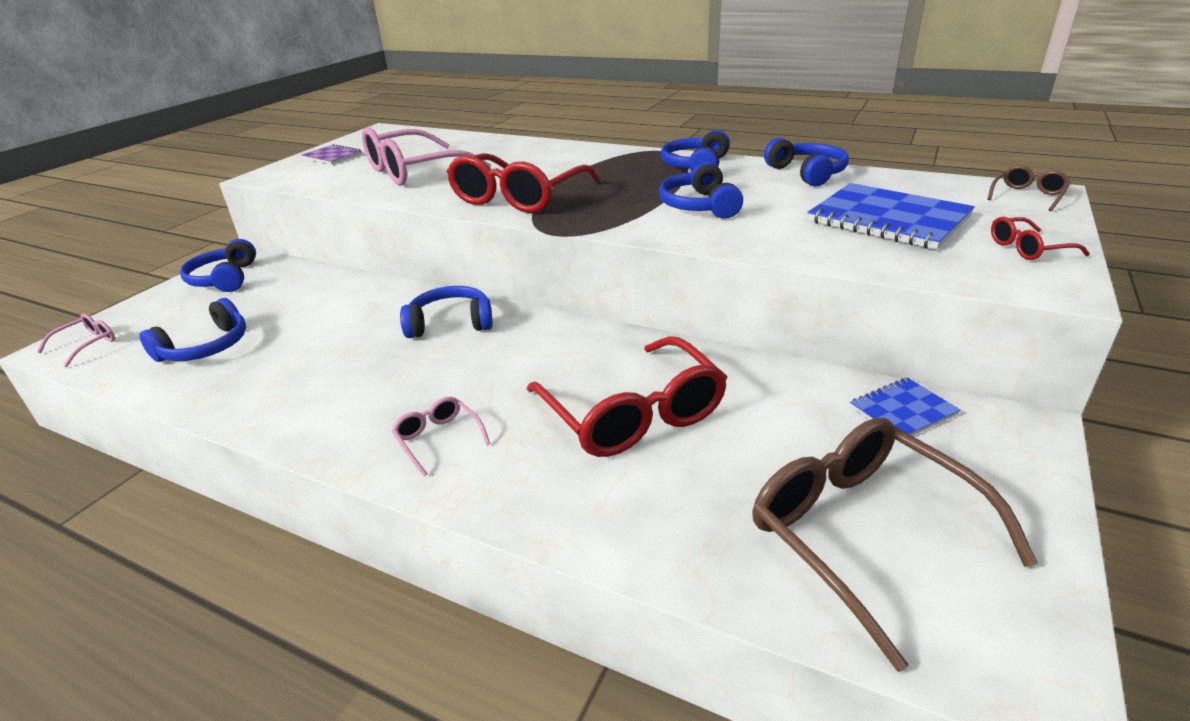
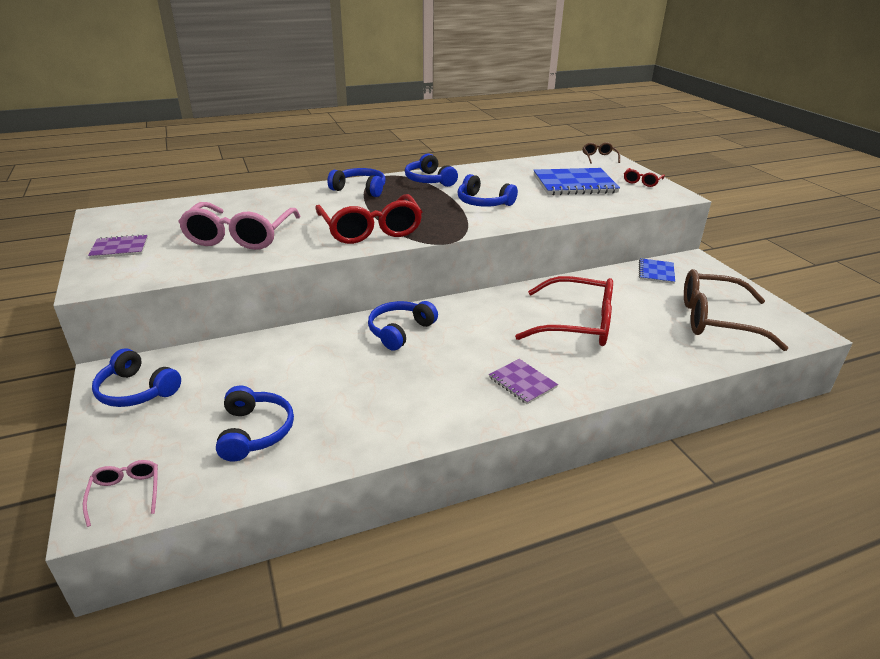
camera: 50 degrees left, 0 degrees up
(438, 439) = (522, 382): pink glasses -> purple notebook
(807, 173) = (494, 170): blue headphones -> blue headphones (360, 189)

